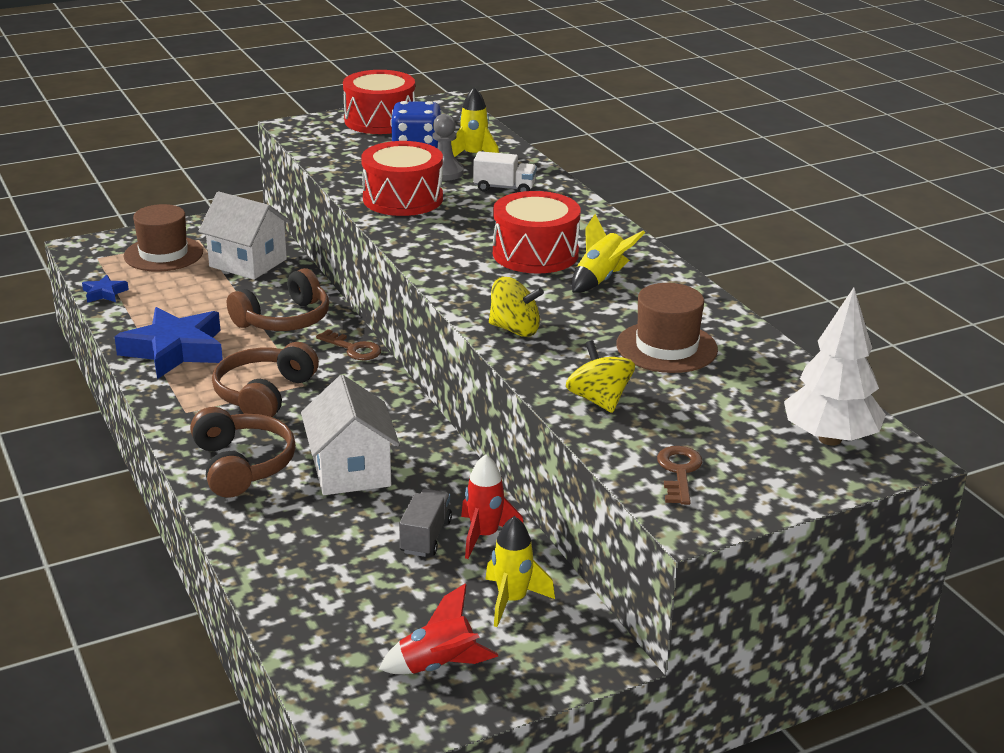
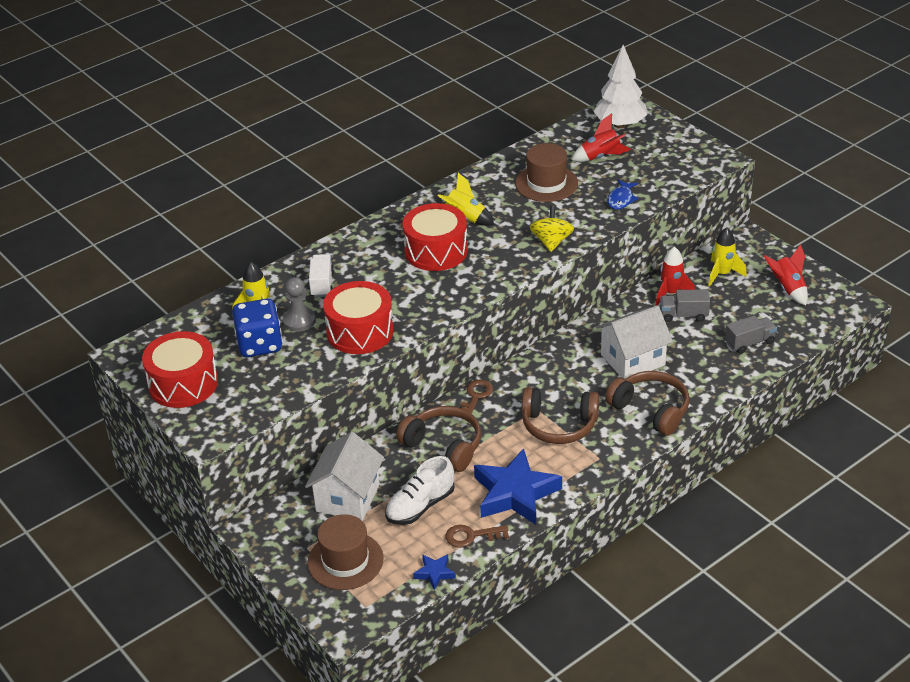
camera: 100 degrees left, 10 degrees up
(203, 297) = (420, 506): none -> white shoe
(242, 465) = (651, 410): brown headphones -> brown headphones turned 75 degrees clockwise
(324, 586) = (749, 343): none -> grey truck
(599, 400) = (621, 199): yellow spinning top -> blue fish
(679, 472) = (679, 166): brown key -> brown key (471, 536)
(729, 404) = (601, 157): none -> red rocket

